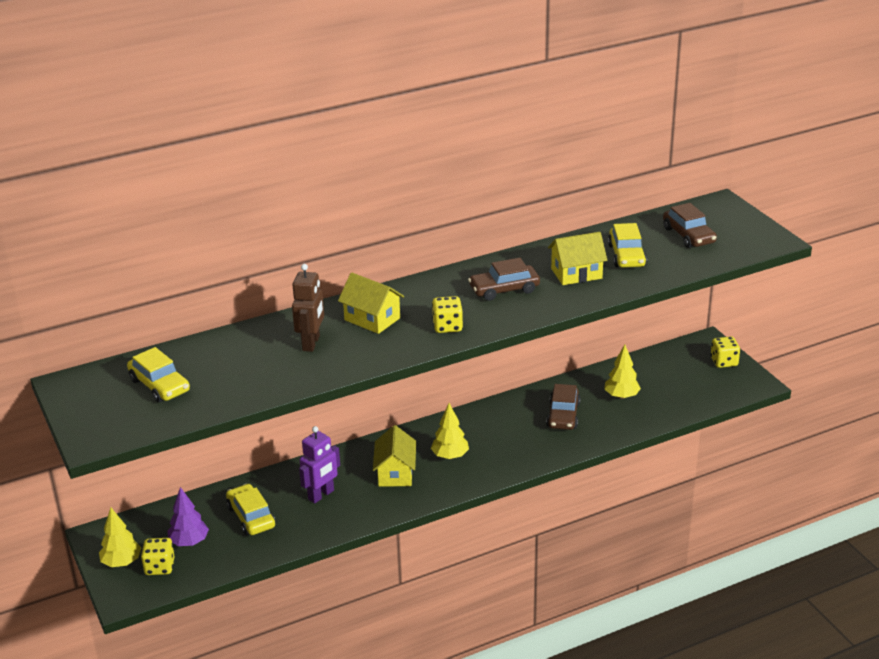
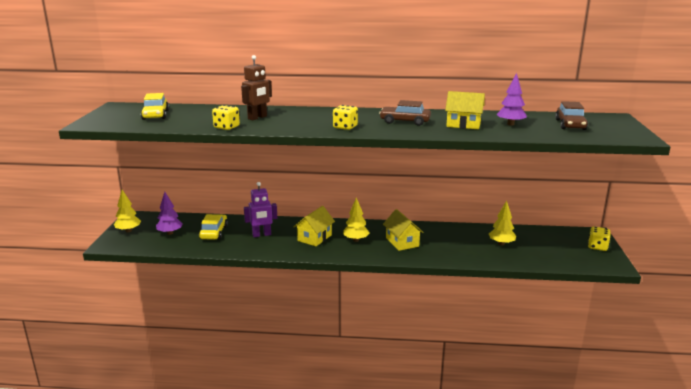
camera: 30 degrees right, 10 degrees down
(159, 567) = (142, 238): yellow dice -> yellow dice (226, 127)
(372, 319) = (306, 116): yellow house -> yellow house (402, 242)
(563, 415) = (450, 241): brown car -> none
(626, 255) = (510, 124): yellow car -> purple tree

